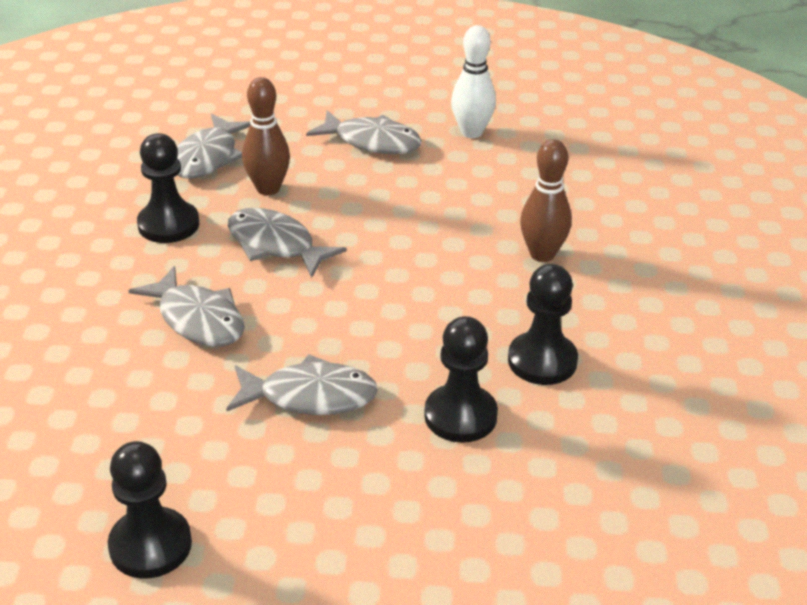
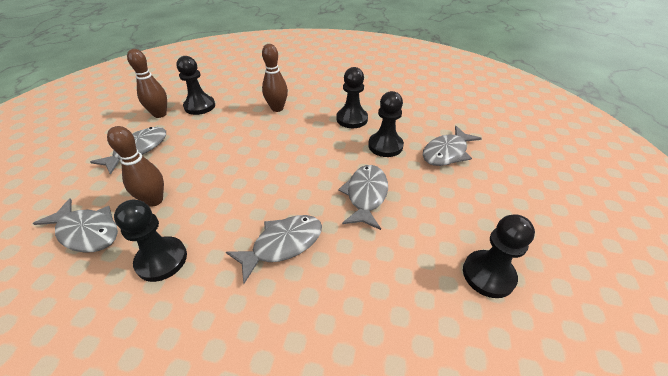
camera: 80 degrees left, 5 degrees up
(276, 245) = (220, 200): grey fish -> grey fish (446, 152)
(471, 132) = (160, 114): white bowling pin -> brown bowling pin
(512, 164) = (199, 106): none -> black pawn

